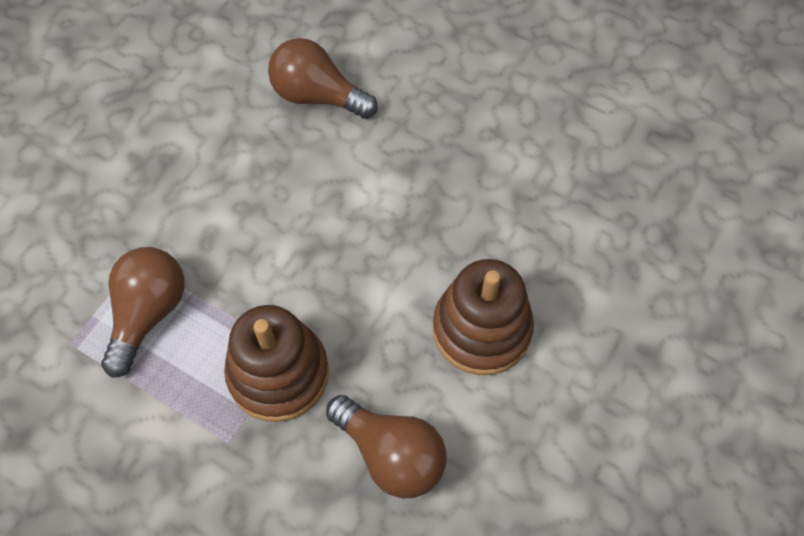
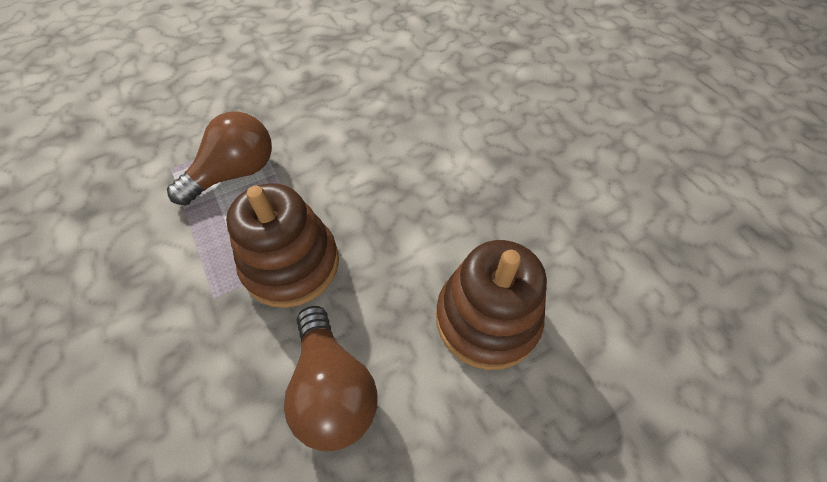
camera: 30 degrees right, 5 degrees down
(317, 96) = (458, 86): brown light bulb -> none

